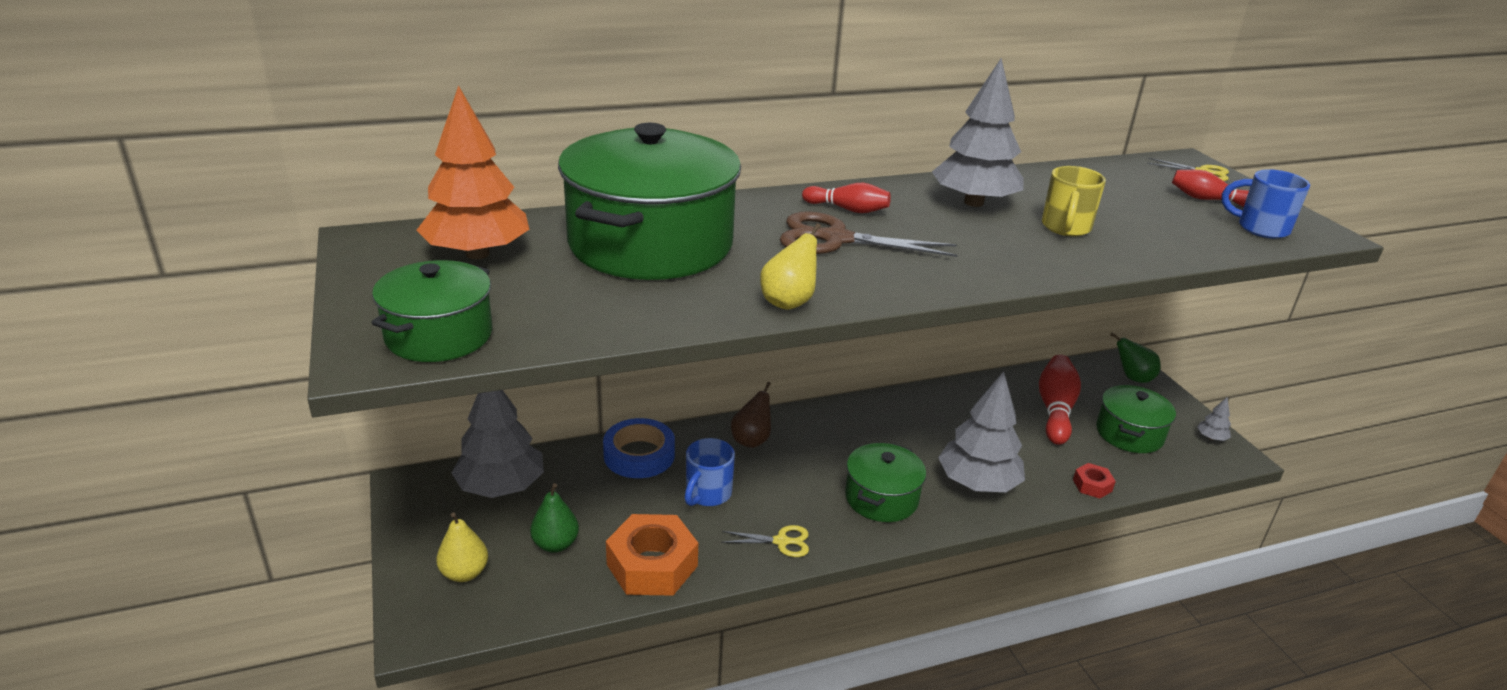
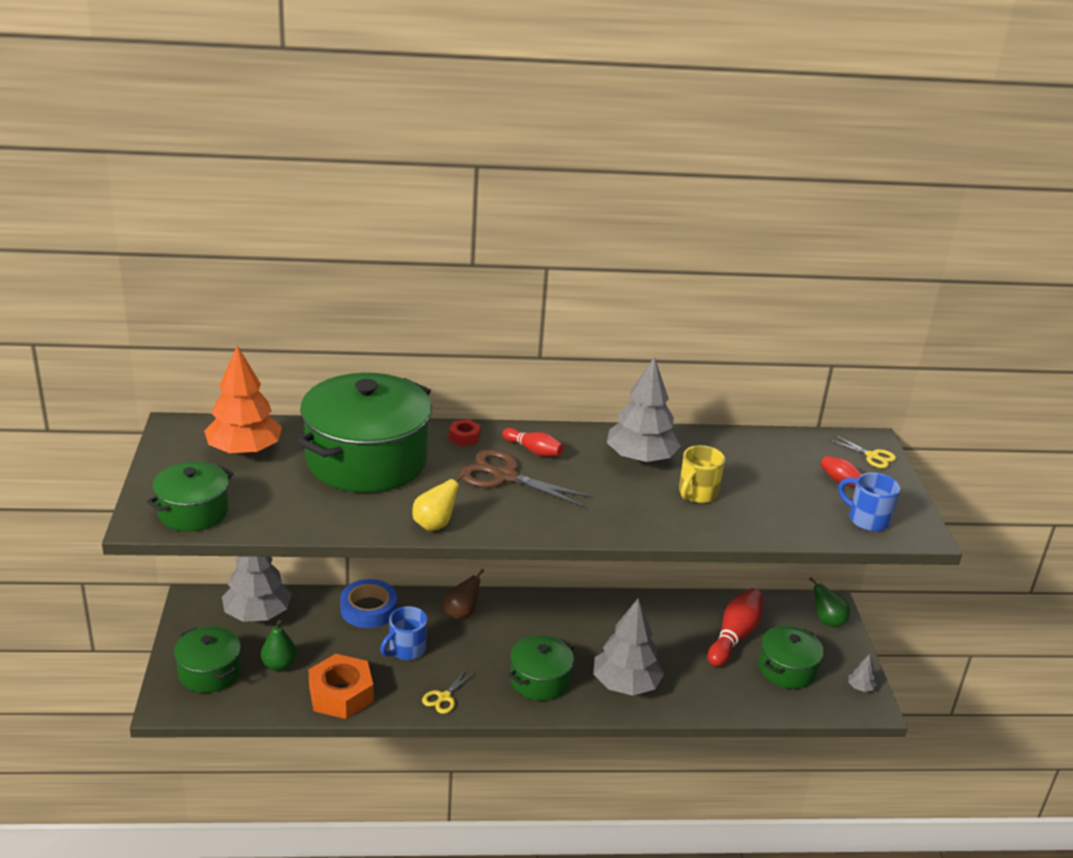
camera: 15 degrees right, 0 degrees up
(464, 573) = (209, 672): yellow pear -> green pot
(781, 541) = (444, 697): yellow scissors -> yellow scissors turned 105 degrees clockwise
(1092, 485) = (722, 705): red nut -> red nut (464, 437)

